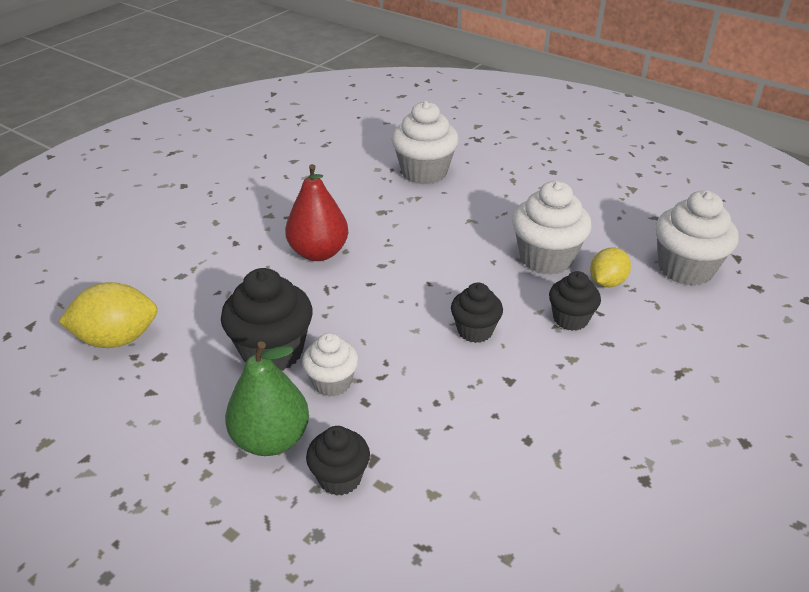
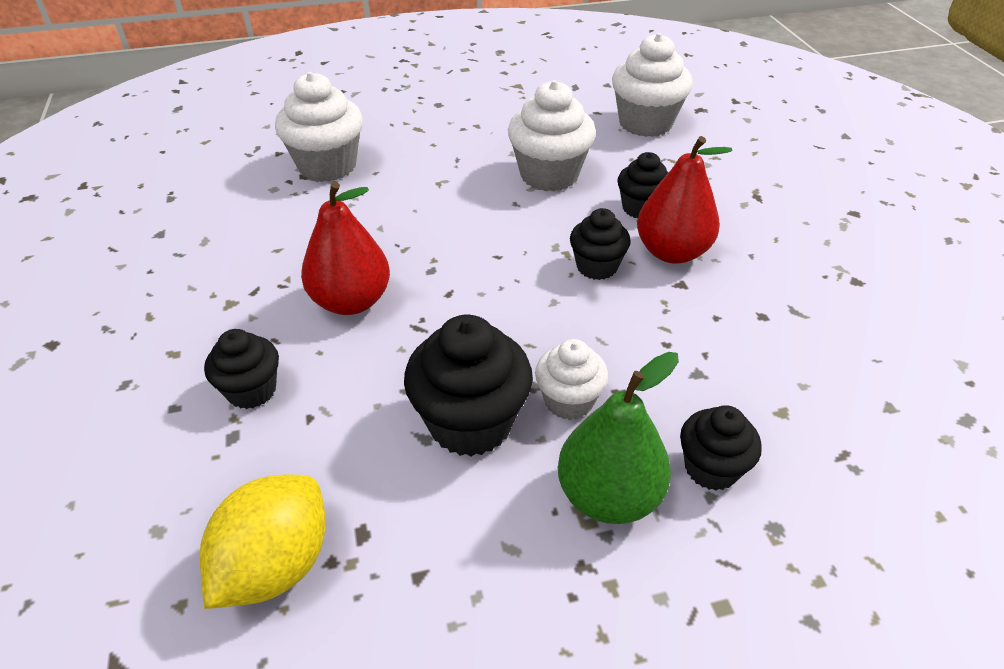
camera: 50 degrees left, 5 degrees up
(216, 262) = (252, 390): none -> black cupcake
(540, 359) = (672, 252): none -> red pear
(607, 282) = (617, 165): yellow lemon -> none

